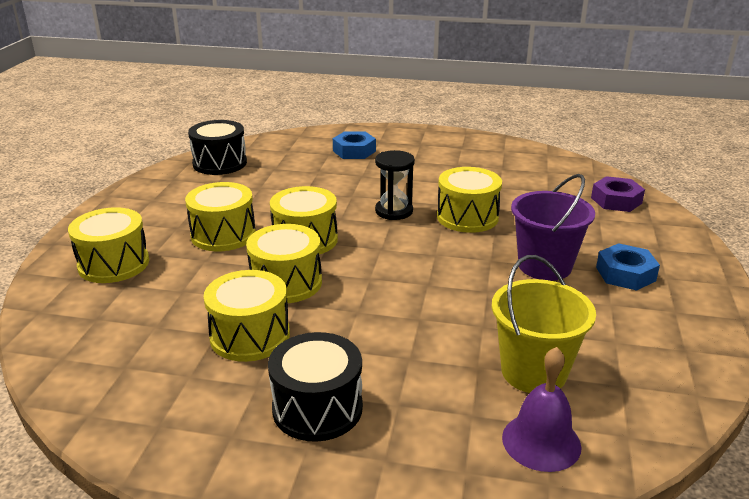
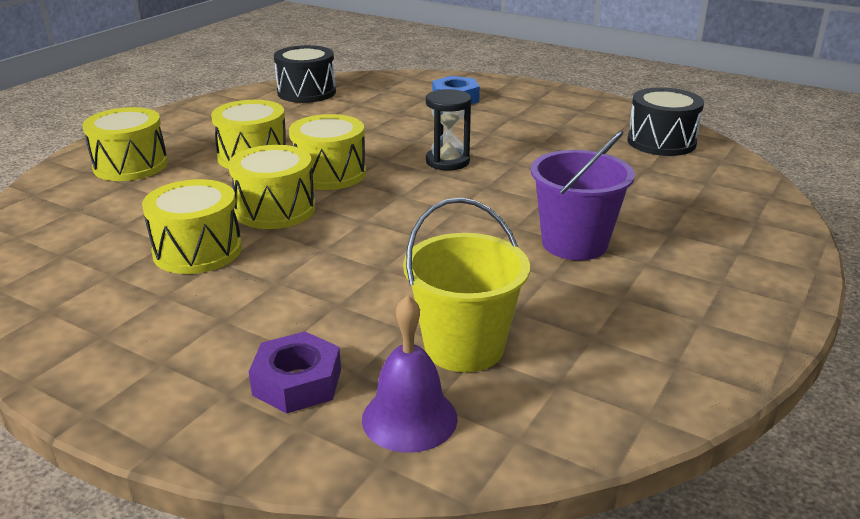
camera: 20 degrees right, 0 degrees up
(317, 408) = (203, 329): black drum -> black drum (661, 142)
(467, 217) = (526, 180): yellow drum -> none
(616, 200) = (728, 190): purple nut -> purple nut (297, 382)
(625, 274) = (670, 269): blue nut -> none

